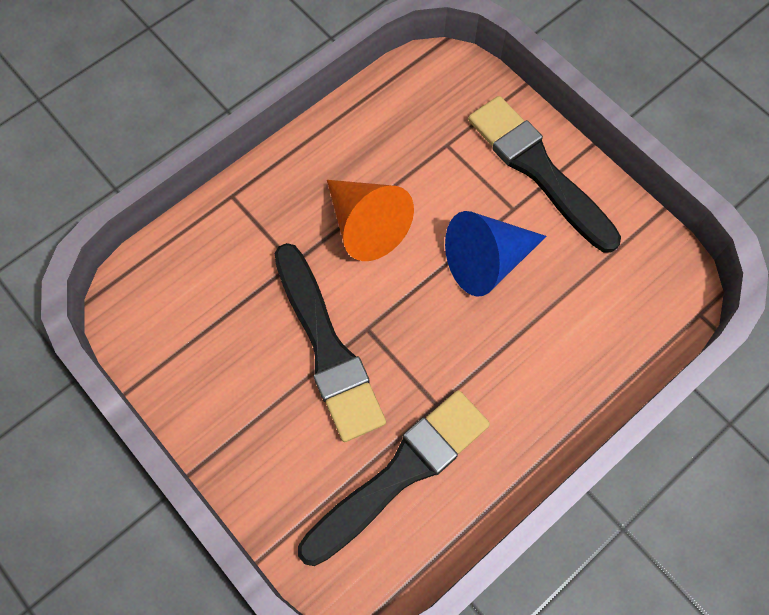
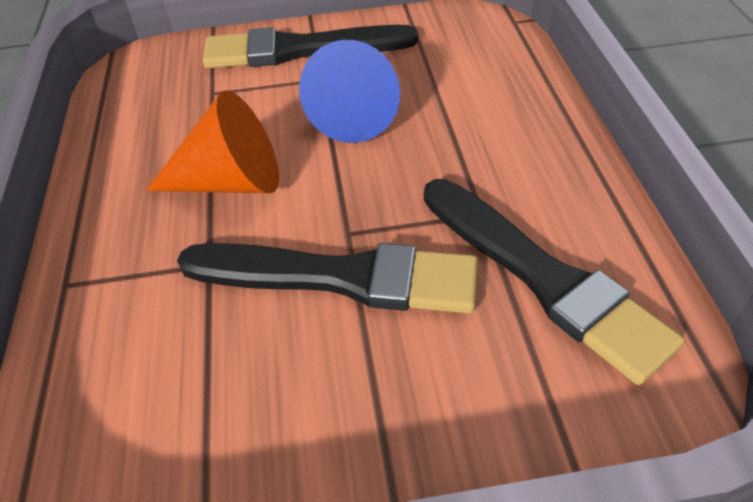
camera: 55 degrees left, 20 degrees down
(400, 473) = (544, 278): black brush -> black brush turned 150 degrees clockwise

